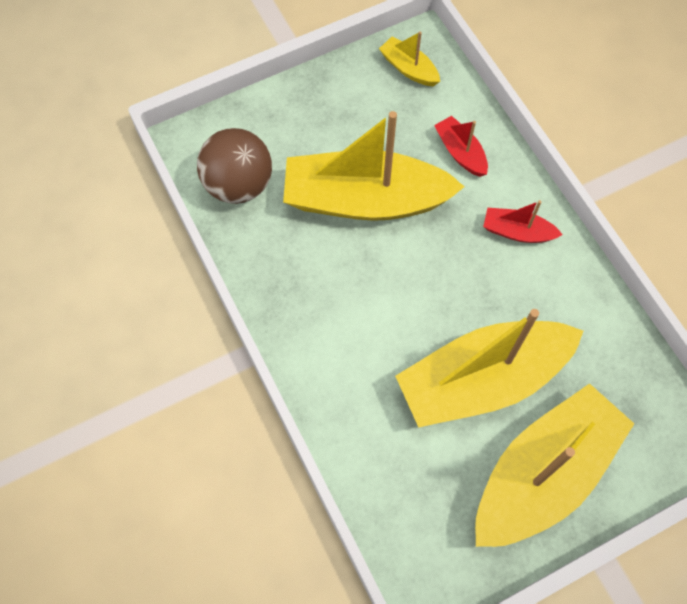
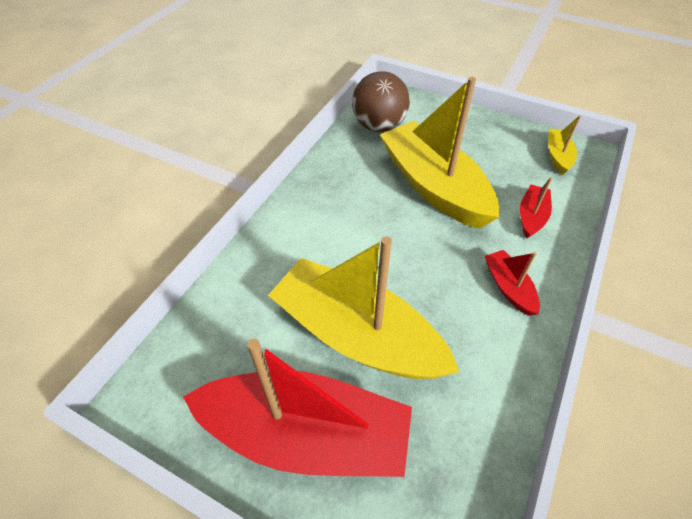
camera: 55 degrees right, 15 degrees down
(543, 474) = (305, 434): yellow boat -> red boat

